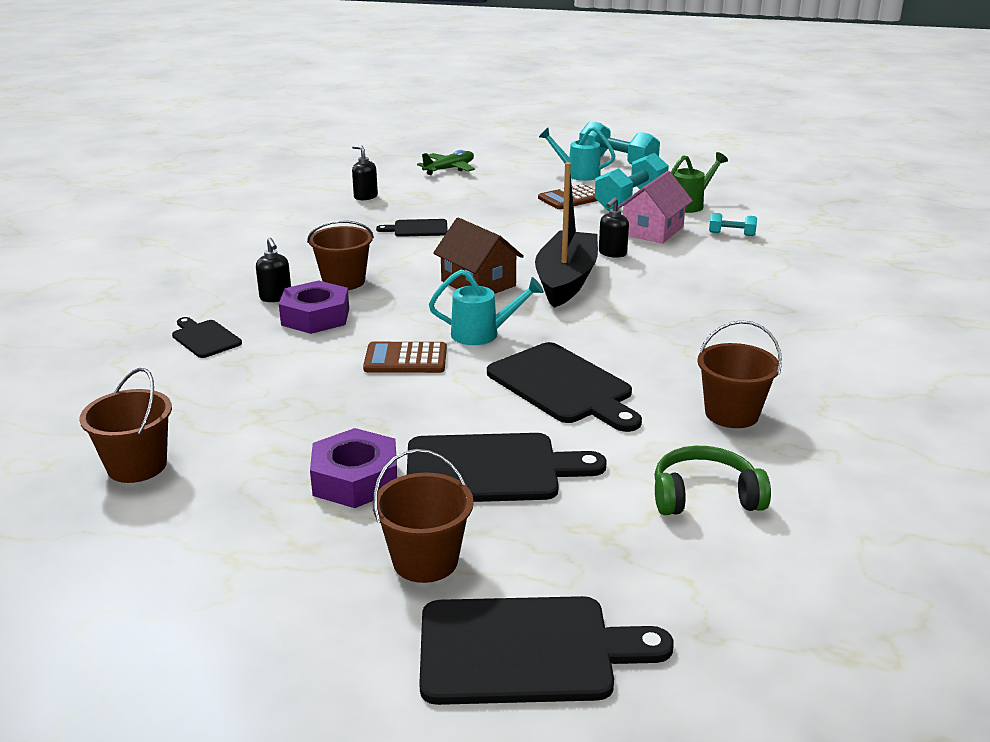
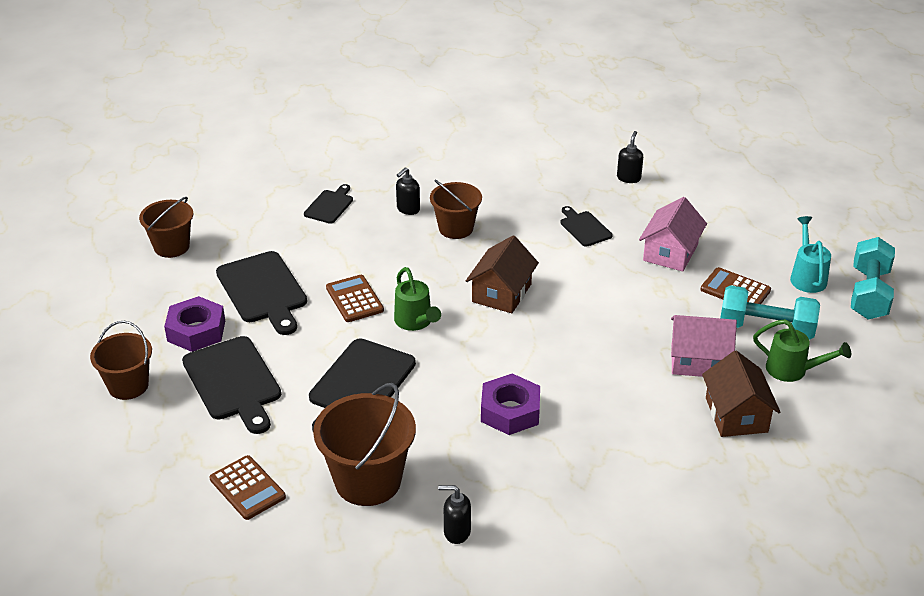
camera: 65 degrees right, 10 degrees up
(315, 317) = (390, 237): purple nut -> purple nut (510, 411)
(449, 169) = (740, 198): green plane -> none
(482, 334) = (415, 322): turquoise watering can -> green watering can
(495, 207) = (670, 252): none -> pink house
(526, 651) = (65, 448): black cutting board -> black cutting board (263, 291)
(566, 280) = (543, 337): black boat -> none
(612, 253) = (622, 349): black soap dispenser -> black soap dispenser (456, 532)
(704, 496) = (247, 488): green headphones -> brown calculator
(731, 234) = (736, 415): turquoise dumbbell -> brown house
(731, 414) = (368, 481): brown bucket -> brown bucket, size x1.54

